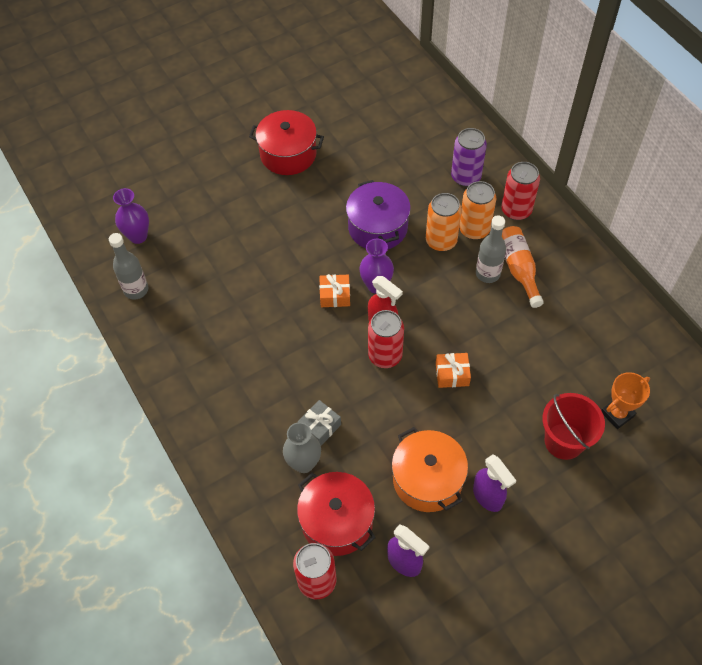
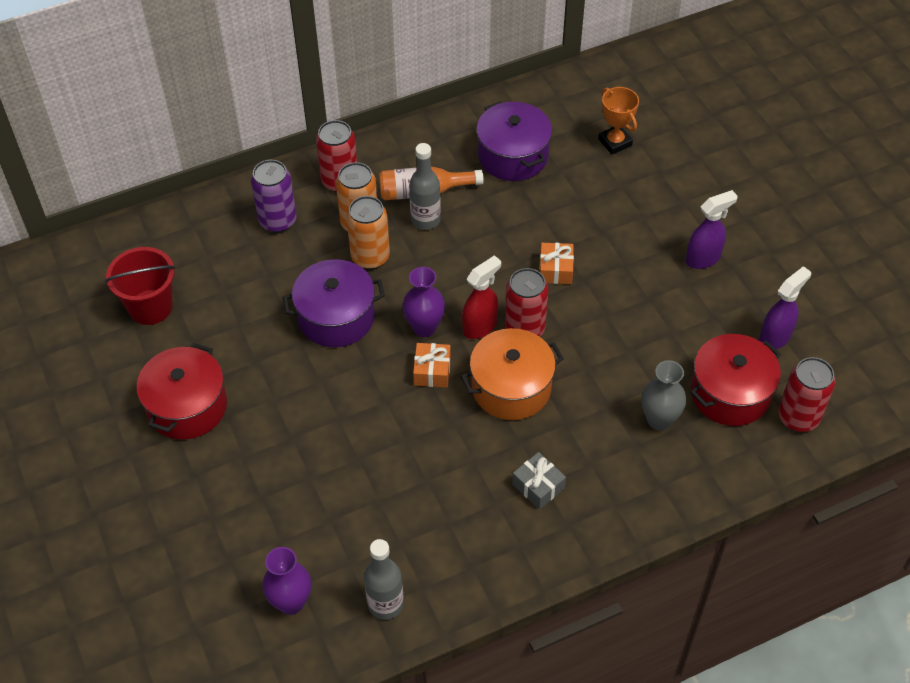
camera: 85 degrees left, 5 degrees down
(320, 427) = (613, 400): grey gift -> grey gift (538, 486)
(427, 479) = (682, 307): orange pot -> orange pot (511, 388)
(564, 441) = (643, 188): red bucket -> red bucket (150, 307)
(577, 331) = (513, 156): none -> purple pot

